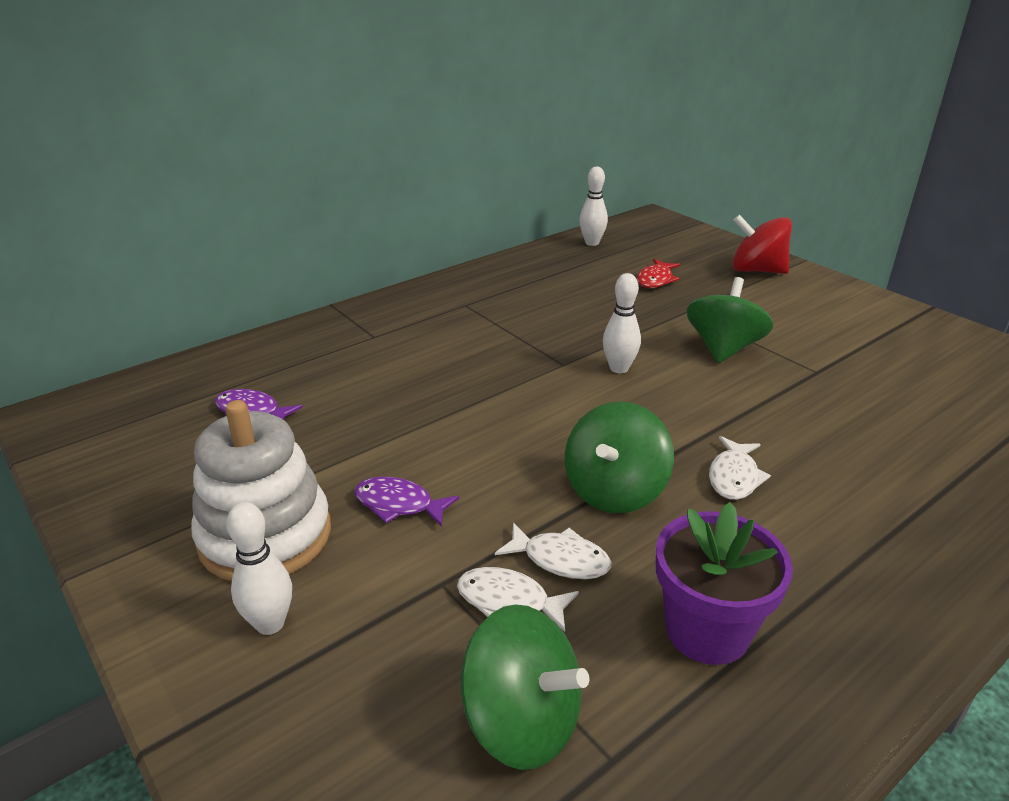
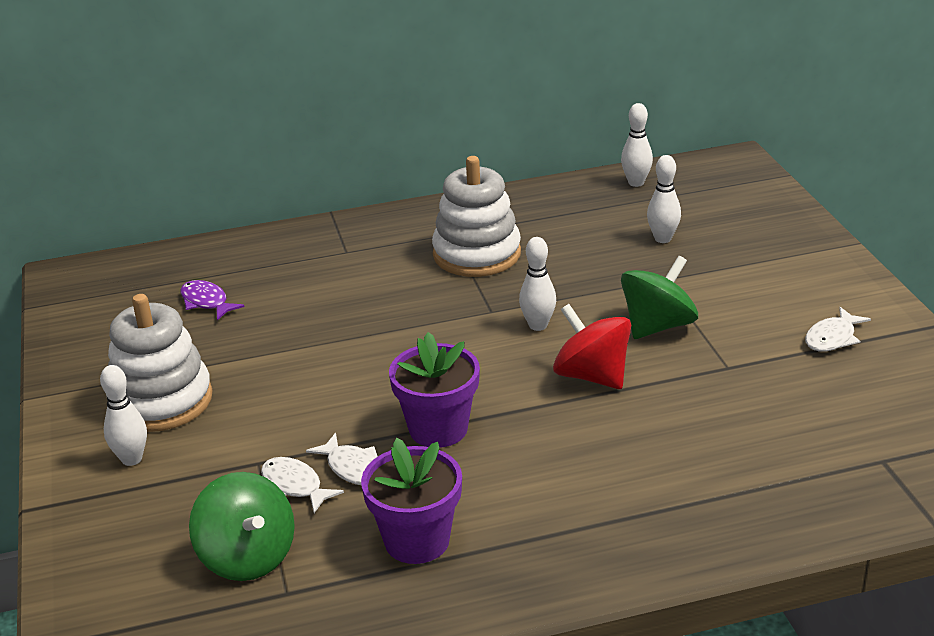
camera: 25 degrees right, 0 degrees up
(399, 504) = (267, 401): purple fish -> none
(505, 317) = (477, 254): none -> white stacking toy
(614, 490) = (438, 429): green spinning top -> purple flower pot
(655, 280) = (663, 239): red fish -> white bowling pin
(734, 477) = (548, 441): white fish -> white fish (832, 338)
(756, 270) = (785, 246): red spinning top -> red spinning top (592, 376)

